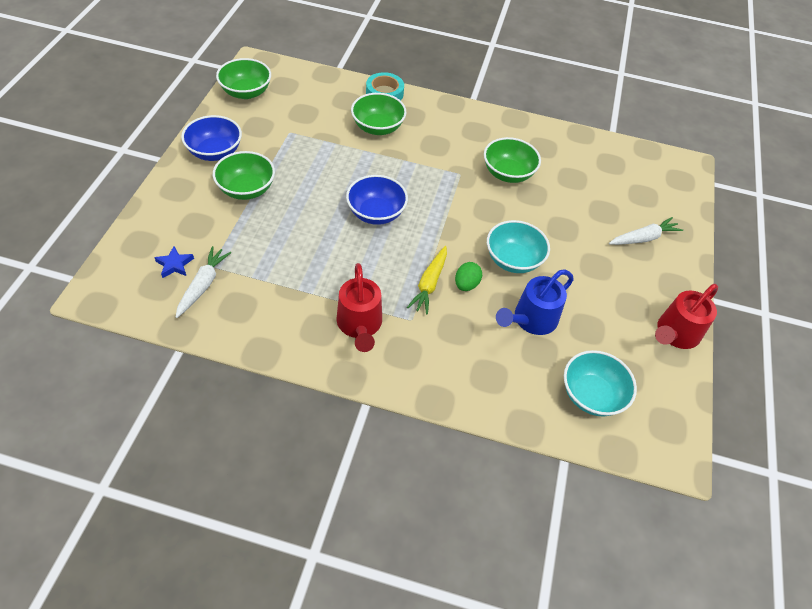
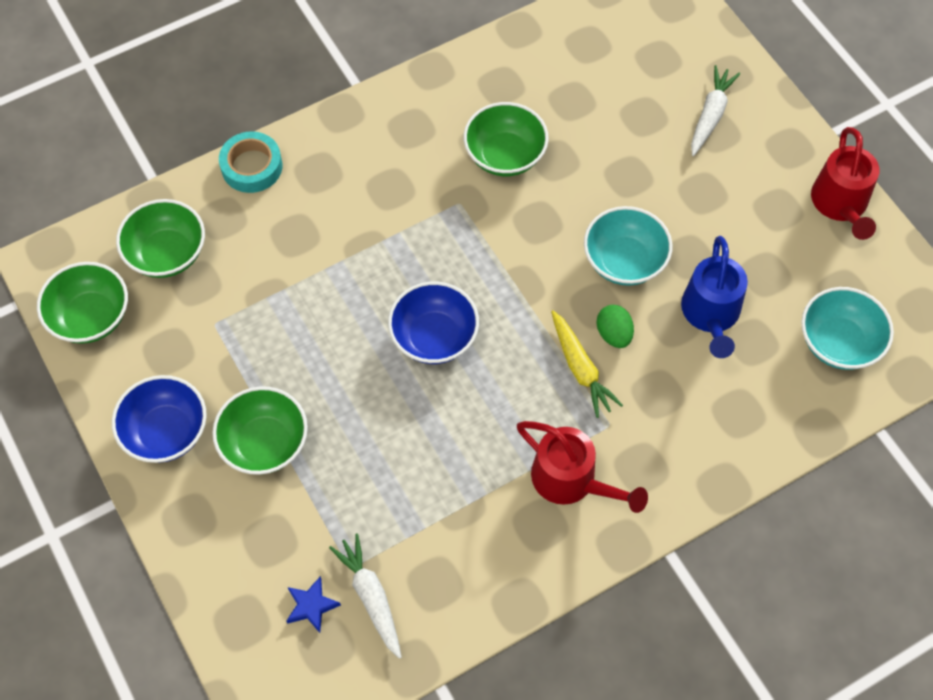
camera: 40 degrees left, 10 degrees up
(378, 127) = (302, 223): green bowl -> green bowl (167, 254)

